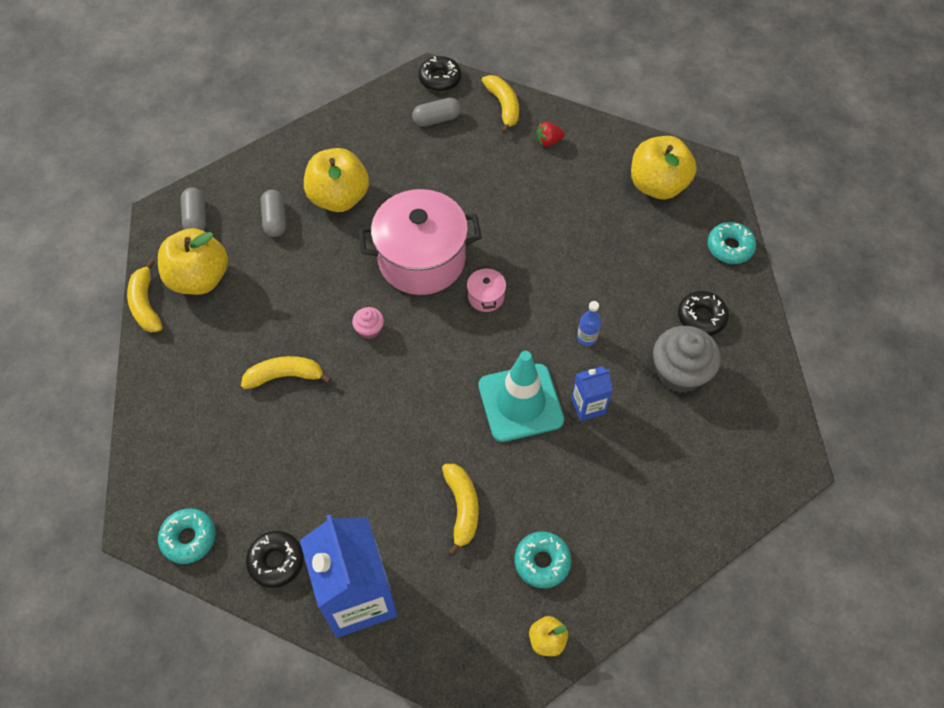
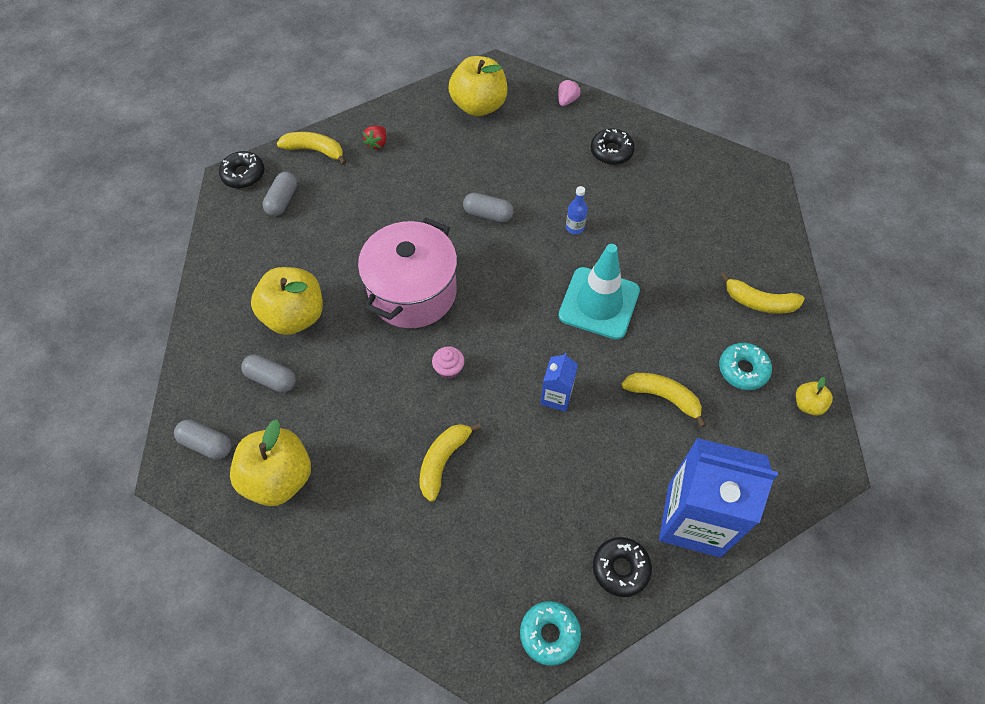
camera: 55 degrees left, 0 degrees up
(146, 304) = (266, 542): yellow banana -> yellow banana (759, 302)
(486, 297) = (486, 269): pink pot -> none
(544, 264) = (488, 214): none -> grey capsule
(588, 406) = (633, 262): blue carton -> blue carton (556, 396)
(679, 372) = (646, 191): grey cupcake -> none
(729, 247) = (567, 100): turquoise donut -> pink strawberry

